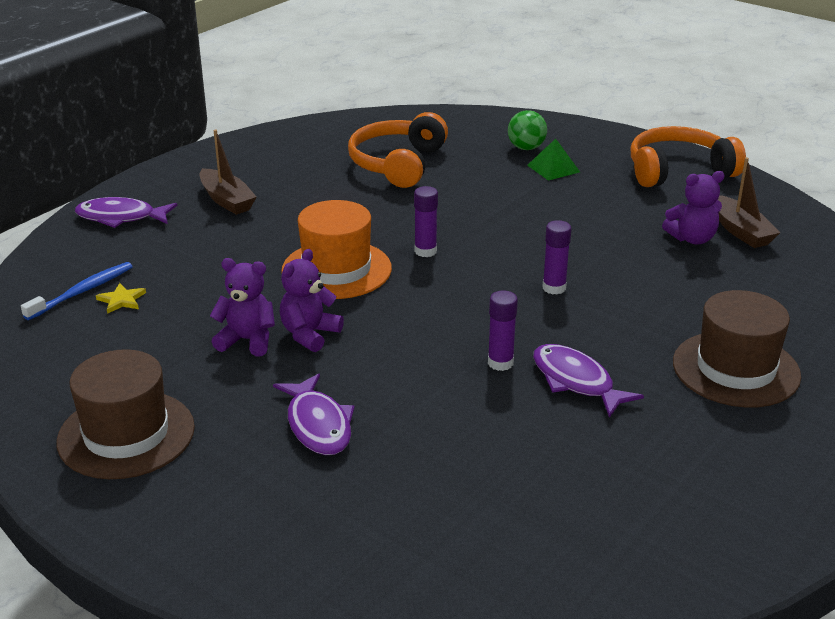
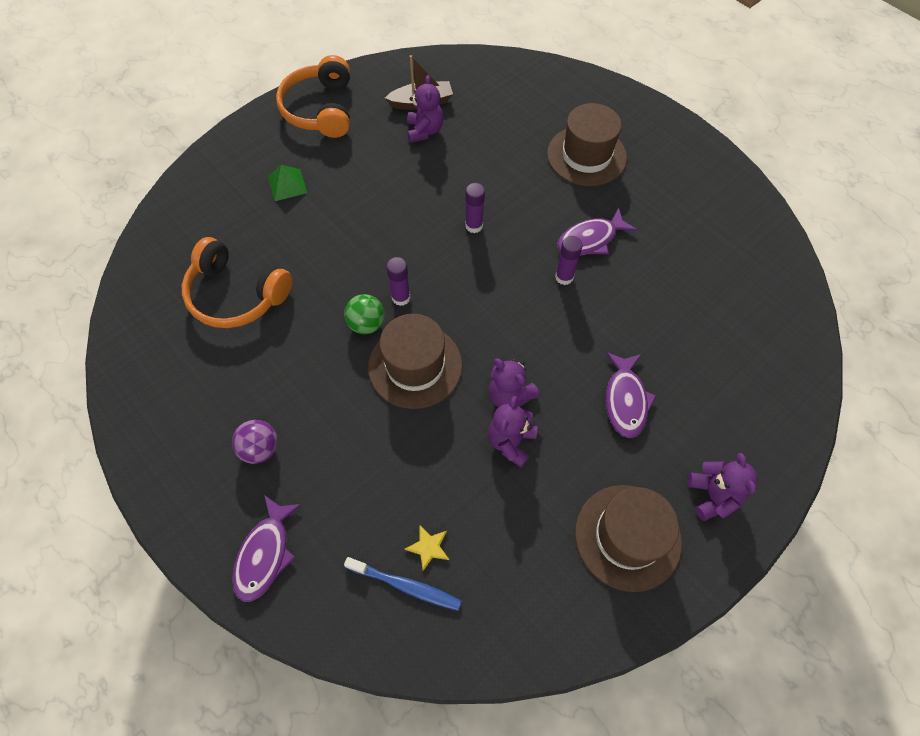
camera: 80 degrees left, 30 degrees up
(82, 292) = (406, 585): blue toothbrush -> blue toothbrush turned 150 degrees clockwise
(181, 508) = (712, 495): none -> purple teddy bear
(226, 200) = (260, 449): brown boat -> purple ball
(318, 425) = (625, 400): purple fish -> purple fish turned 105 degrees clockwise
(336, 270) = (415, 366): orange hat -> brown hat
(526, 148) = (242, 195): green ball -> green ball (366, 324)

